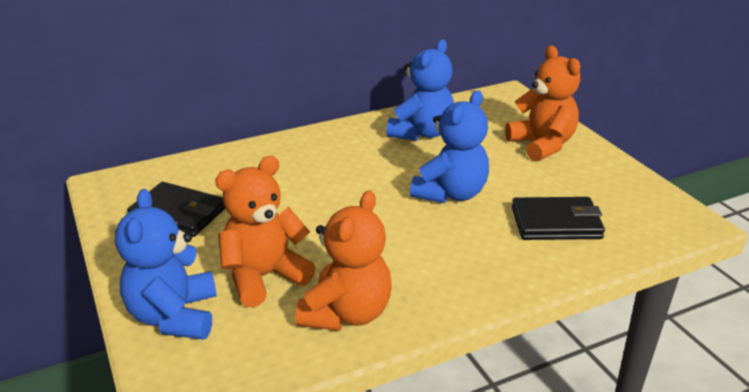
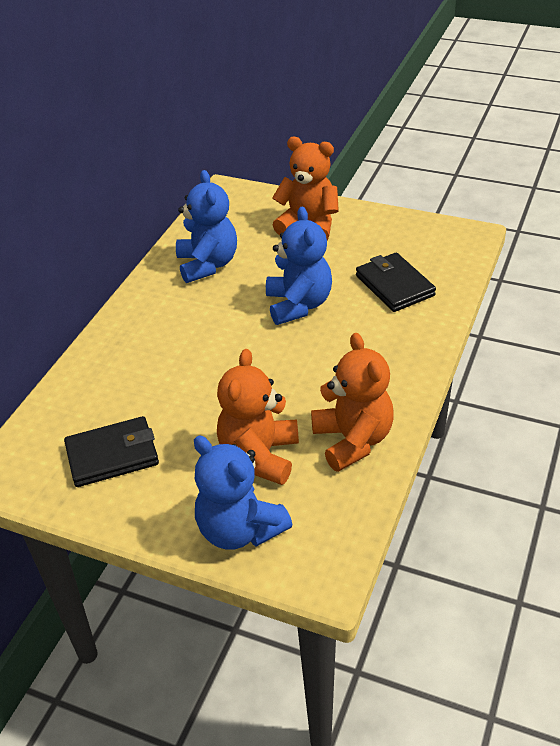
camera: 40 degrees left, 10 degrees up
(556, 223) = (394, 285): black wallet -> black wallet turned 75 degrees counterclockwise

